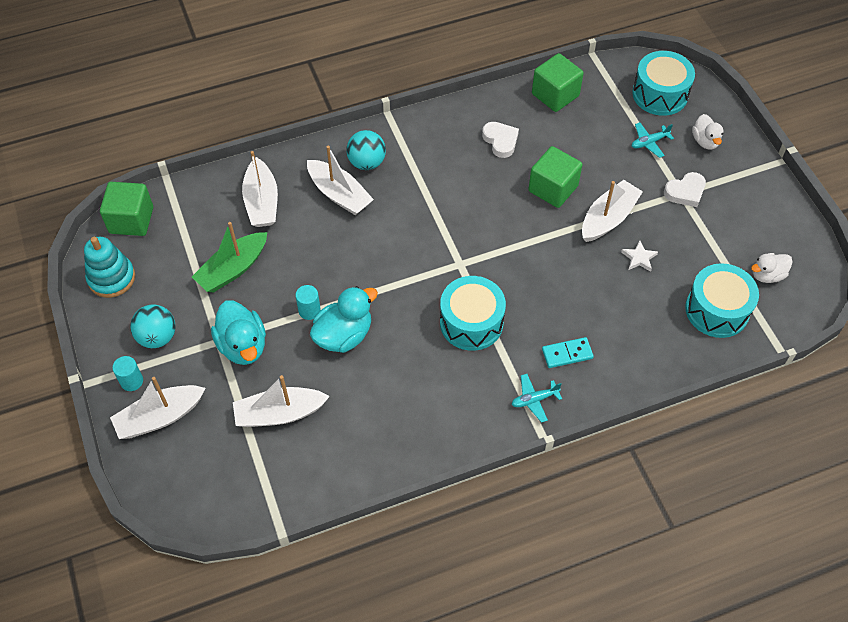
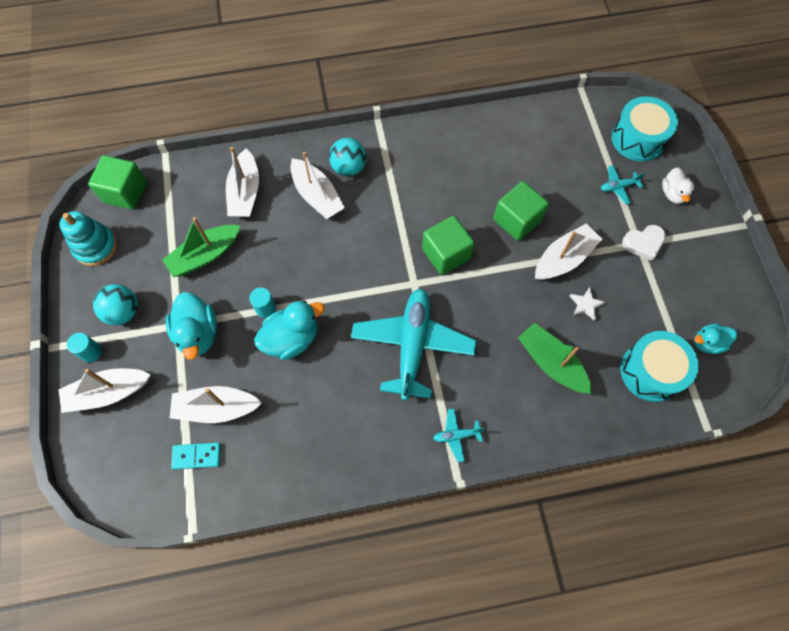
camera: 10 degrees right, 10 degrees up
(471, 322) = (412, 345): turquoise drum -> turquoise plane
(500, 141) = (477, 164): white heart -> none
(555, 95) = (537, 125): green cube -> green cube (446, 254)
(567, 354) = (497, 393): turquoise domino -> turquoise domino (197, 456)
(616, 317) = (551, 363): none -> green boat
(767, 275) = (707, 343): white duck -> turquoise duck

